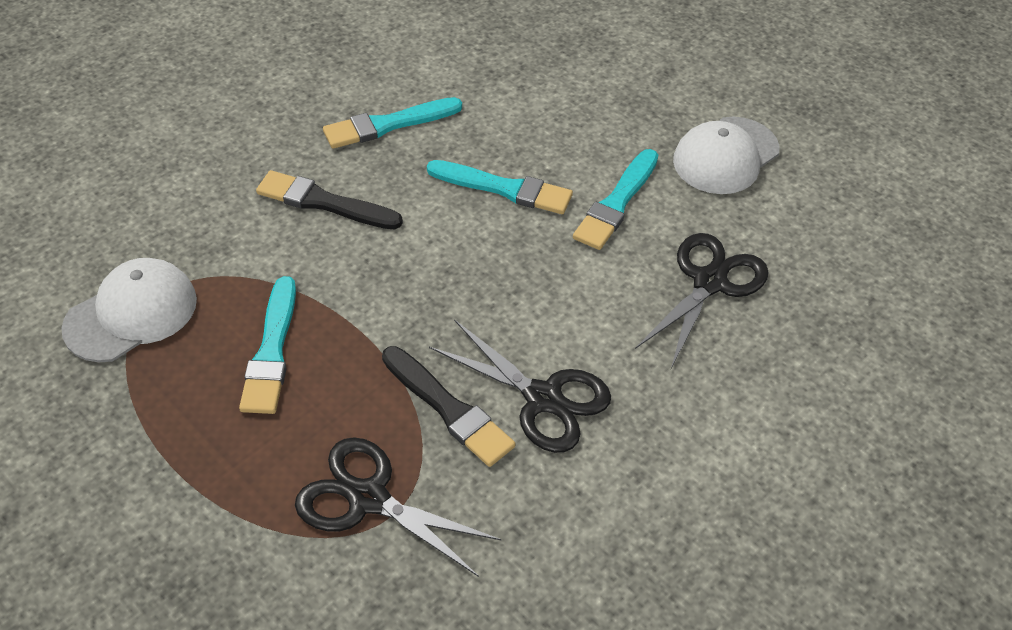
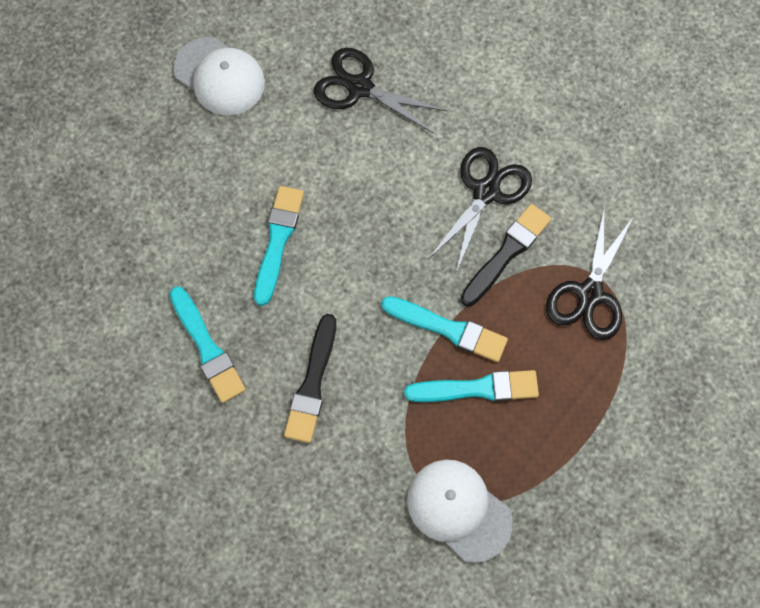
camera: 95 degrees left, 20 degrees up
(617, 203) = (284, 154): turquoise brush -> turquoise brush (448, 329)

